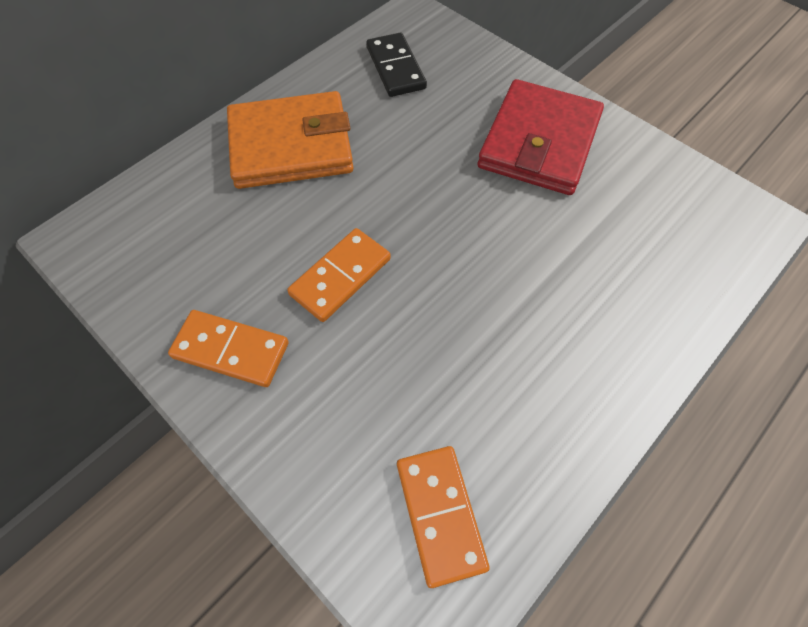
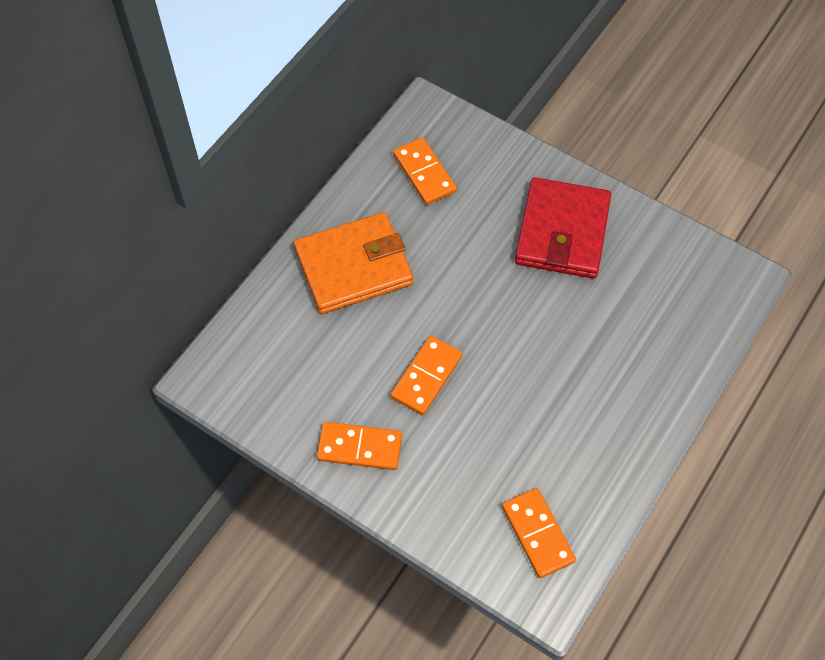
camera: 10 degrees left, 0 degrees up
(395, 68) = (424, 173): black domino -> orange domino

